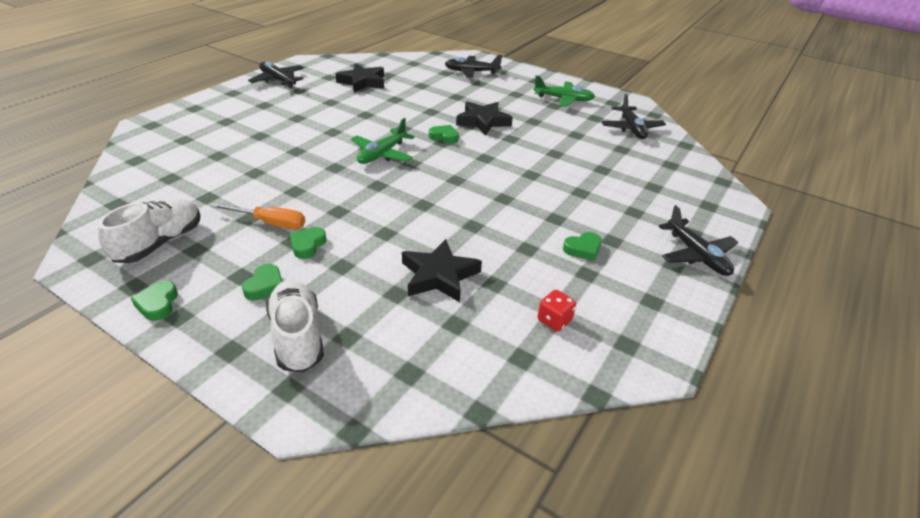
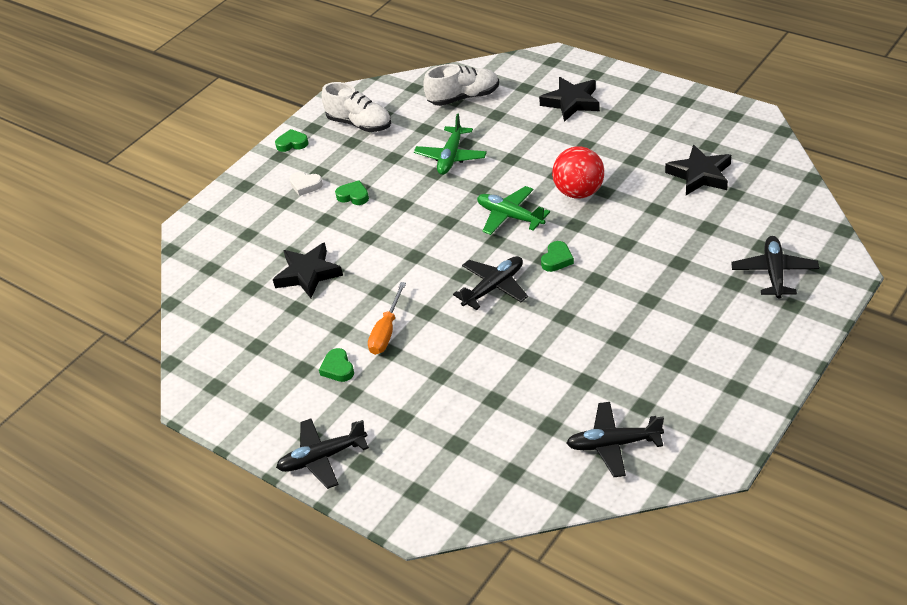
camera: 100 degrees right, 5 degrees up
(265, 286) = (305, 185): green heart -> white heart
(270, 223) = (384, 170): orange screwdriver -> orange screwdriver (386, 331)
(278, 80) = (684, 109): black plane -> black plane (494, 287)
(297, 336) = (251, 211): white shoe -> white shoe (463, 98)
(362, 124) = (579, 192): none -> red ball
(483, 121) = (605, 290): black star -> black star (571, 102)
(554, 320) = (246, 343): red dice -> none
(564, 99) = (699, 374): green plane -> green plane (451, 157)

